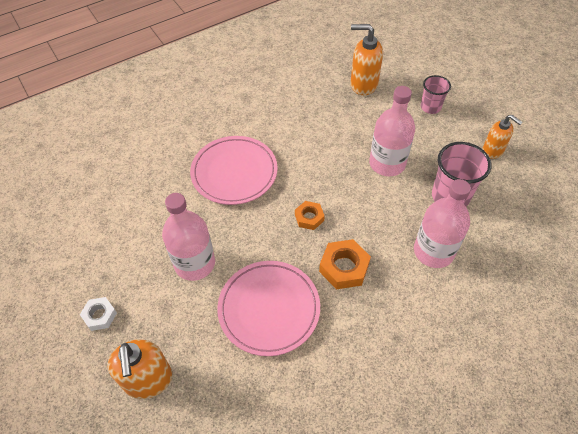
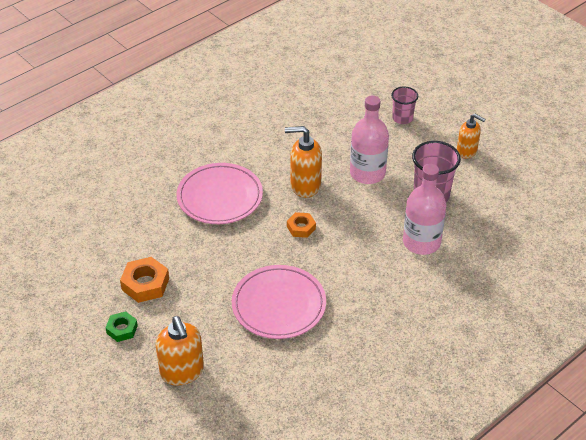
camera: 10 degrees left, 10 degrees down
(100, 315) = (122, 329): white nut -> green nut
(195, 263) = (200, 278): pink bottle -> none
(344, 267) = (341, 264): orange nut -> orange nut (145, 284)
(363, 84) = (332, 103): orange soap dispenser -> orange soap dispenser (305, 185)

